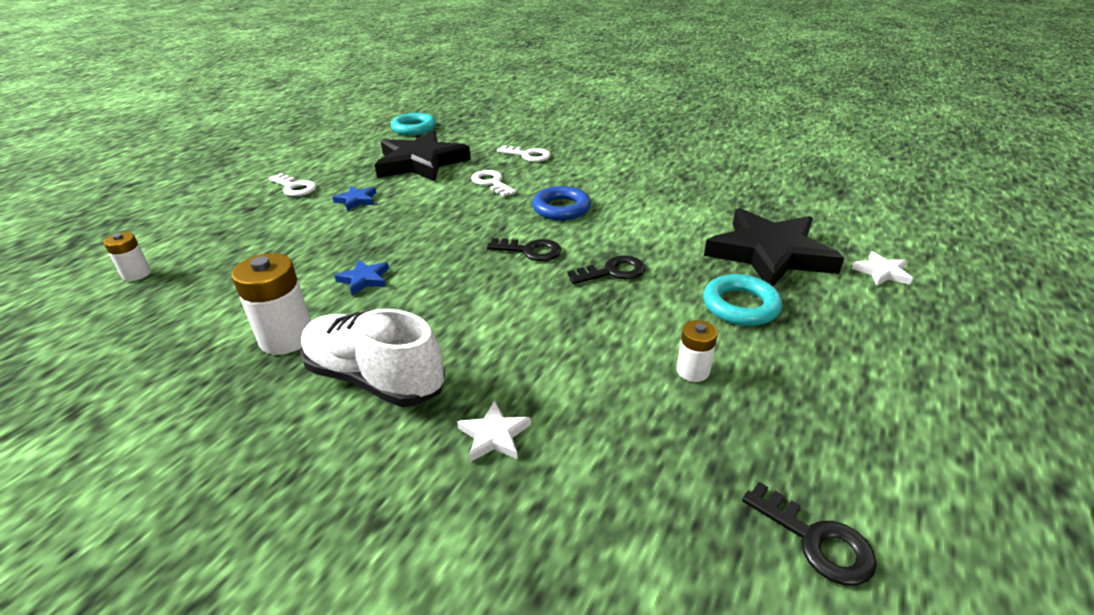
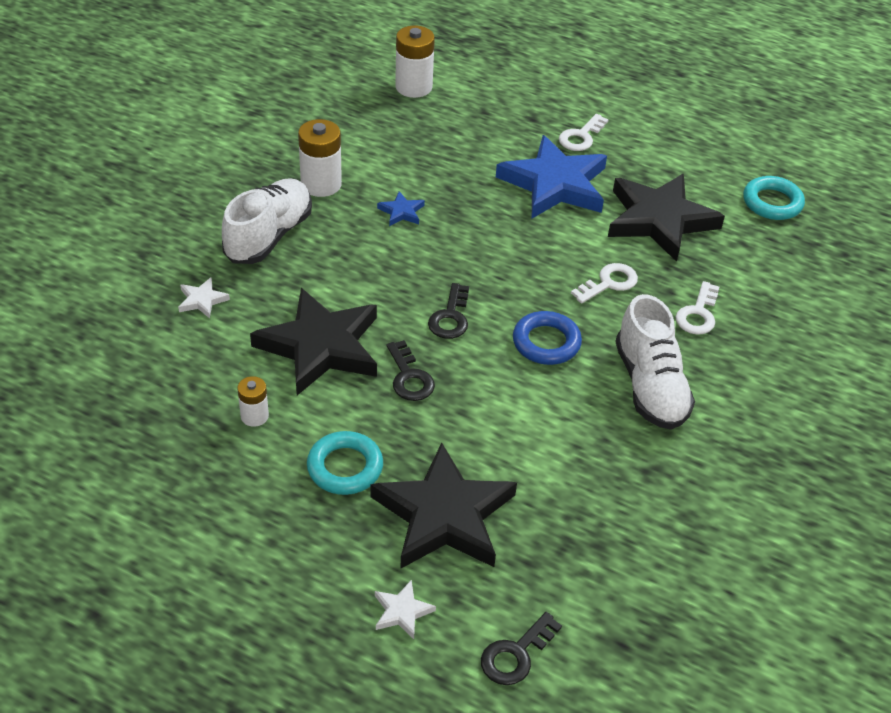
camera: 85 degrees right, 10 degrees up
(136, 274) = (413, 87): white battery -> white battery, size x1.75
(356, 200) = (554, 184): blue star -> blue star, size x2.46
(576, 327) = (321, 346): none -> black star
(604, 173) = (650, 386): none -> white shoe
(816, 540) = (85, 452): black key -> black key (516, 654)

